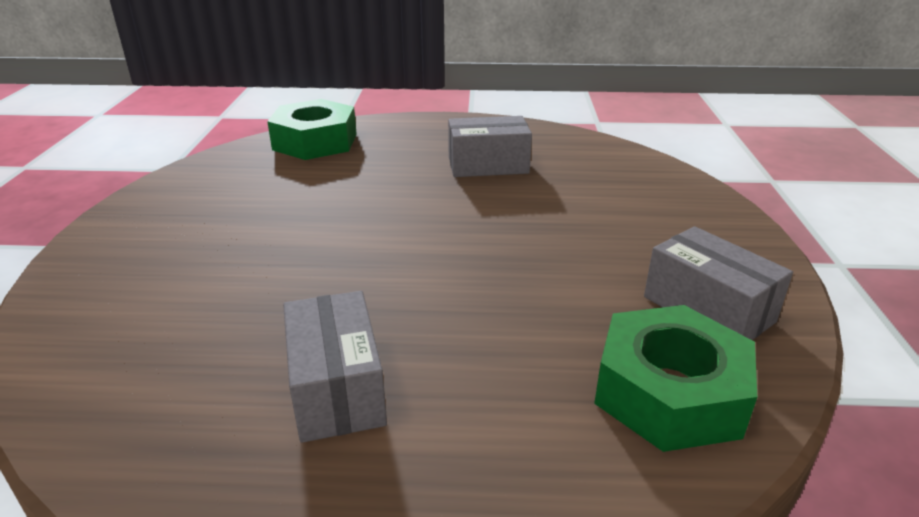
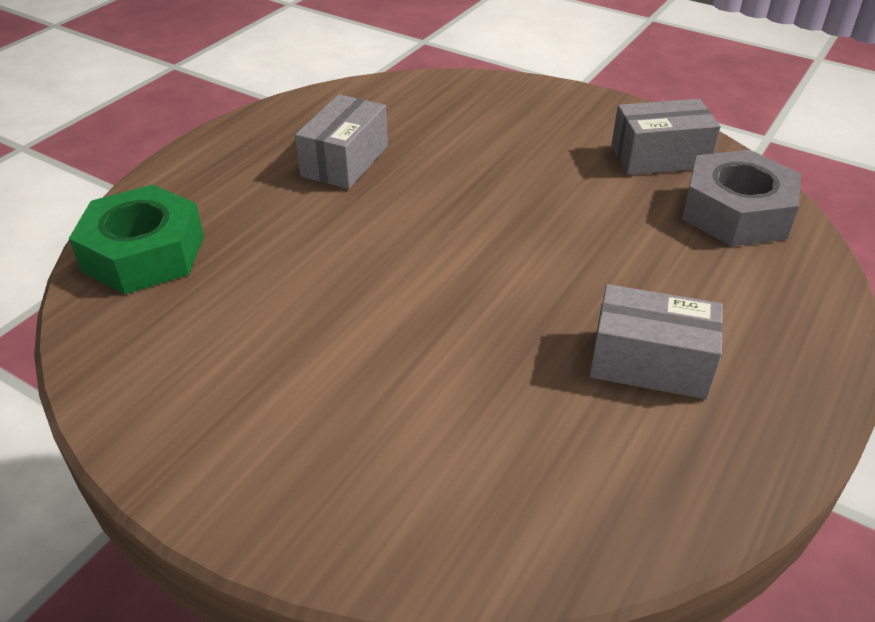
camera: 60 degrees left, 10 degrees up
(669, 392) = (736, 212): green nut -> grey nut

